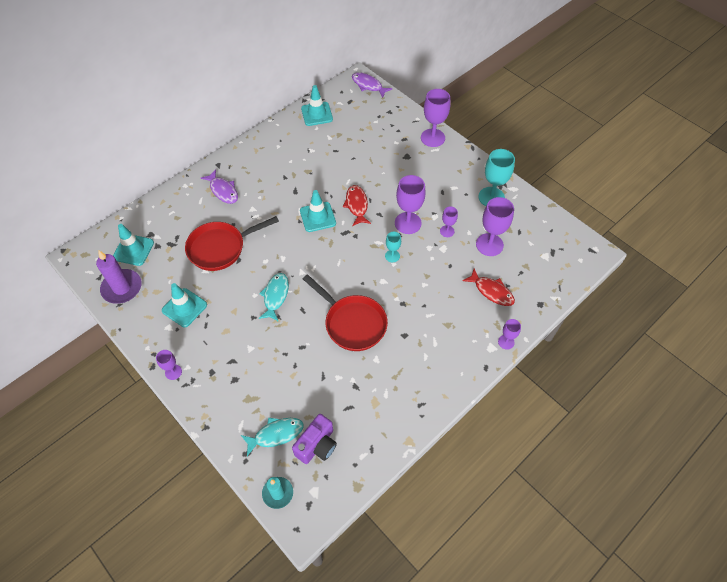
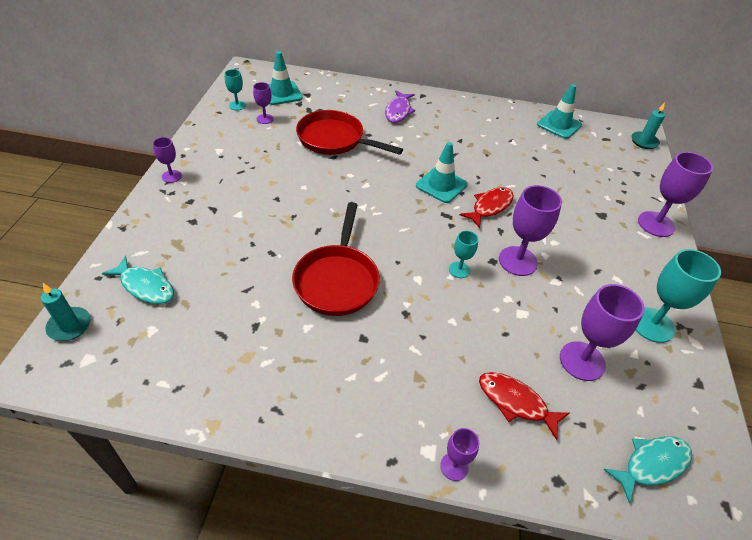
camera: 50 degrees right, 10 degrees down
(122, 288) = (237, 105): purple candle -> turquoise goblet
(184, 307) = (248, 149): turquoise traffic cone -> none
(275, 296) = (316, 202): turquoise fish -> turquoise fish (652, 464)
(317, 445) = (152, 330): purple camera -> none
(368, 85) = (644, 142): purple fish -> turquoise candle
(447, 231) = (549, 304): purple goblet -> purple goblet (265, 119)
(491, 291) = (515, 402): red fish -> red fish turned 120 degrees clockwise

